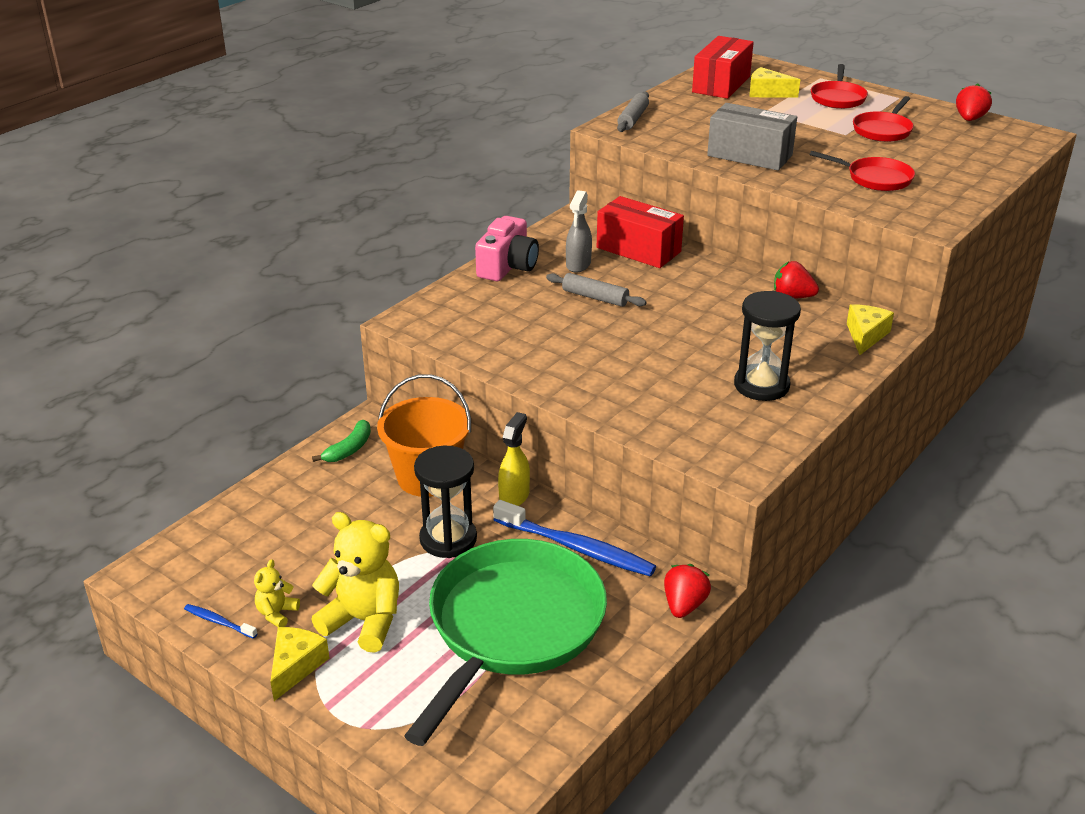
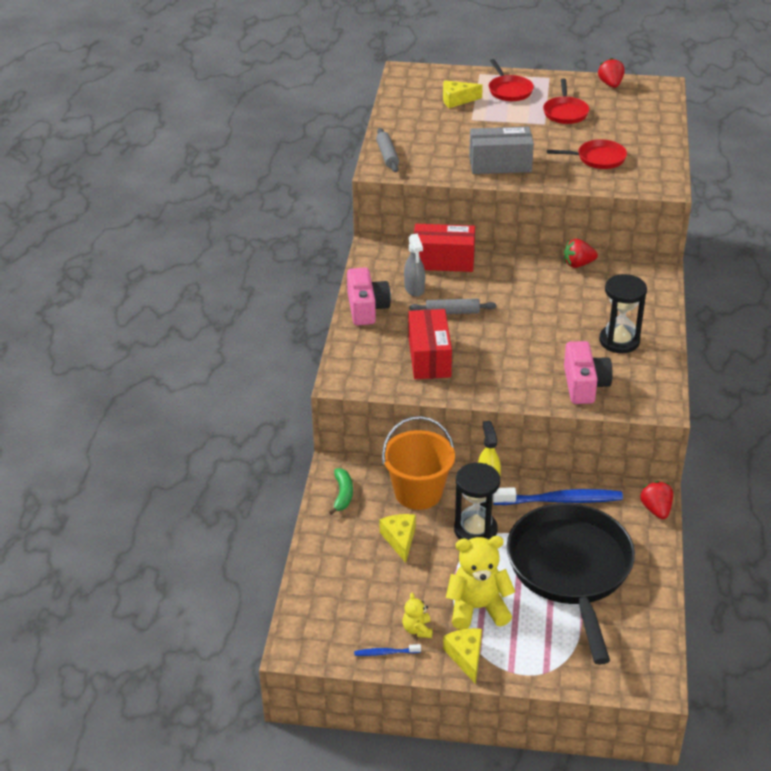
camera: 30 degrees left, 5 degrees up
(512, 627) = (571, 570): green pan -> black pan
(669, 415) = (584, 385): none -> pink camera
(721, 84) = (417, 101): red box -> red box (429, 357)
(865, 335) = (648, 278): yellow cheese -> yellow cheese (400, 539)

